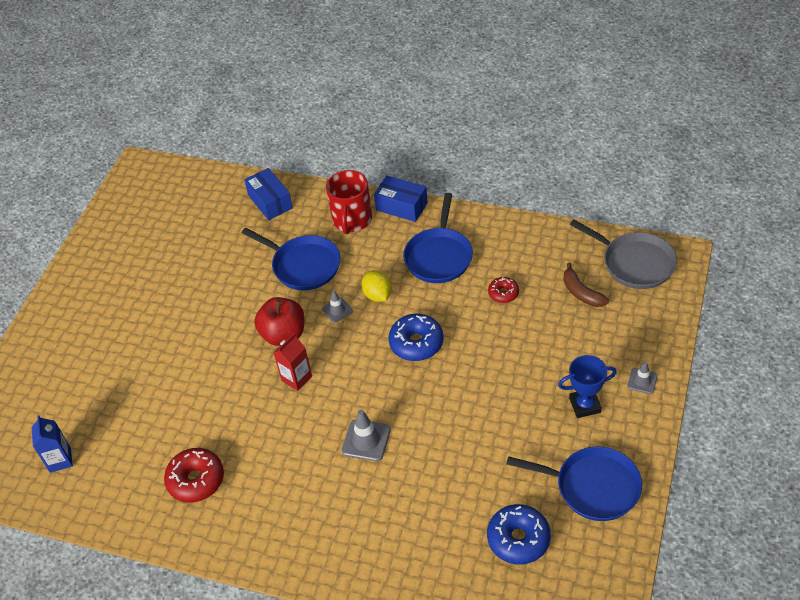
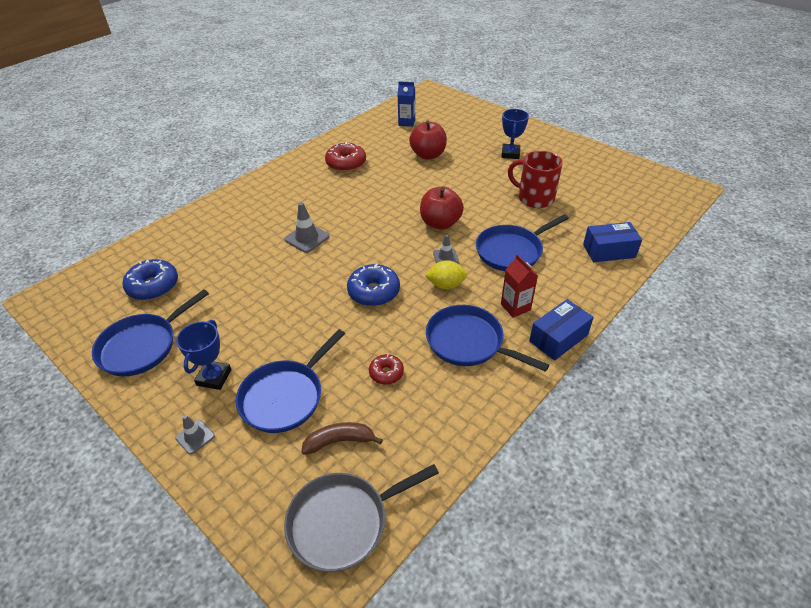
camera: 110 degrees right, 5 degrees down
(114, 321) = (510, 154): none -> blue trophy
(143, 400) = (428, 155): none -> red apple
(296, 378) = (392, 220): red carton -> red carton (515, 307)
(352, 220) = (555, 296): red mug -> red mug (534, 198)
(569, 345) = (285, 397): none -> blue pan

